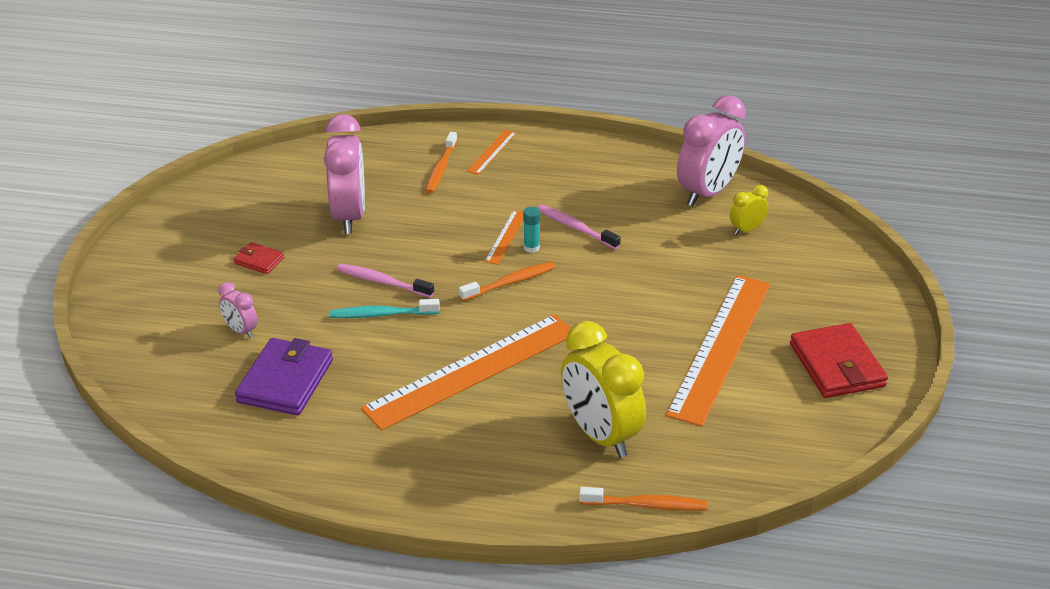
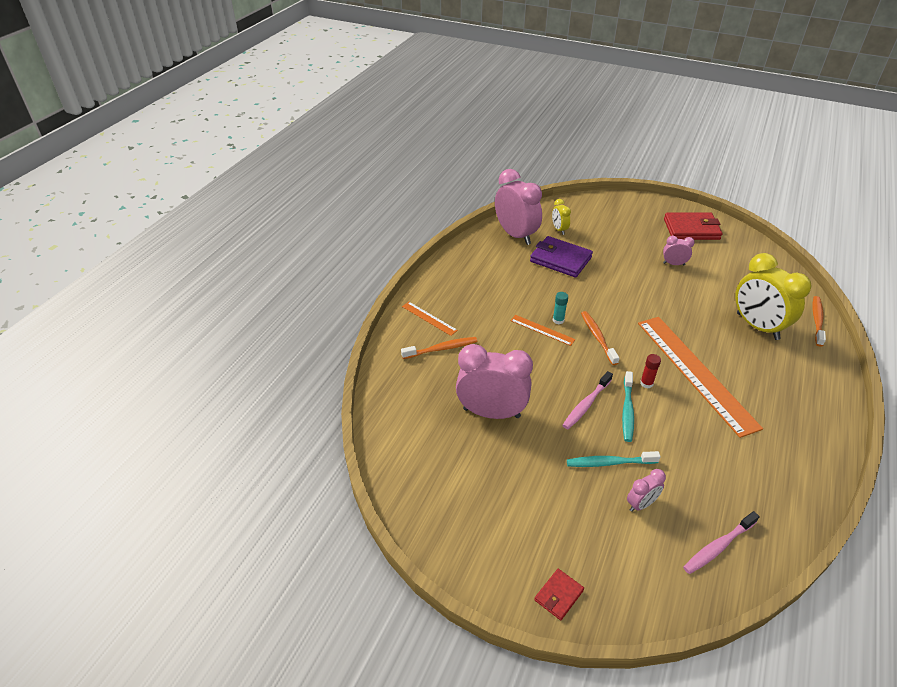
camera: 75 degrees left, 5 degrees up
(259, 260) = (542, 481): red wallet -> red wallet (558, 595)
(285, 381) = (707, 480): purple wallet -> purple wallet (560, 259)
(295, 305) = (610, 463): none -> turquoise toothbrush
(435, 328) = (646, 383): none -> red glue stick
(441, 168) = (441, 349): orange toothbrush -> orange toothbrush turned 45 degrees counterclockwise
(576, 228) = (540, 296): pink toothbrush -> pink toothbrush (718, 546)
(600, 435) = (757, 326): yellow clock -> yellow clock turned 75 degrees clockwise
(720, 347) = (674, 264): orange ruler -> pink clock

